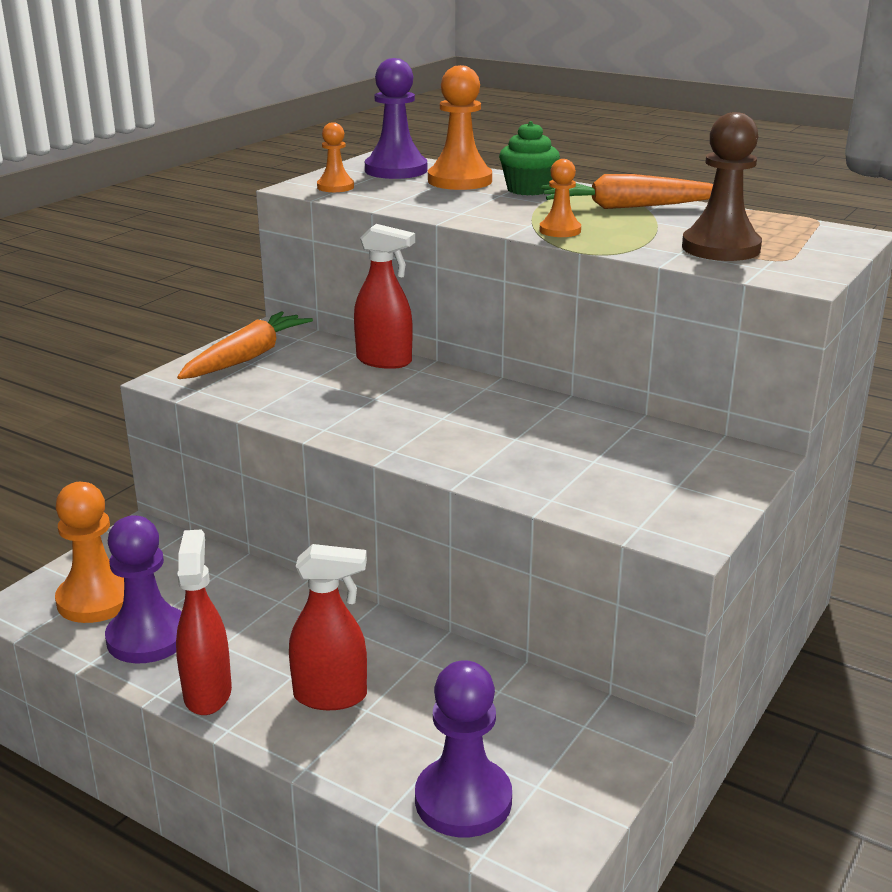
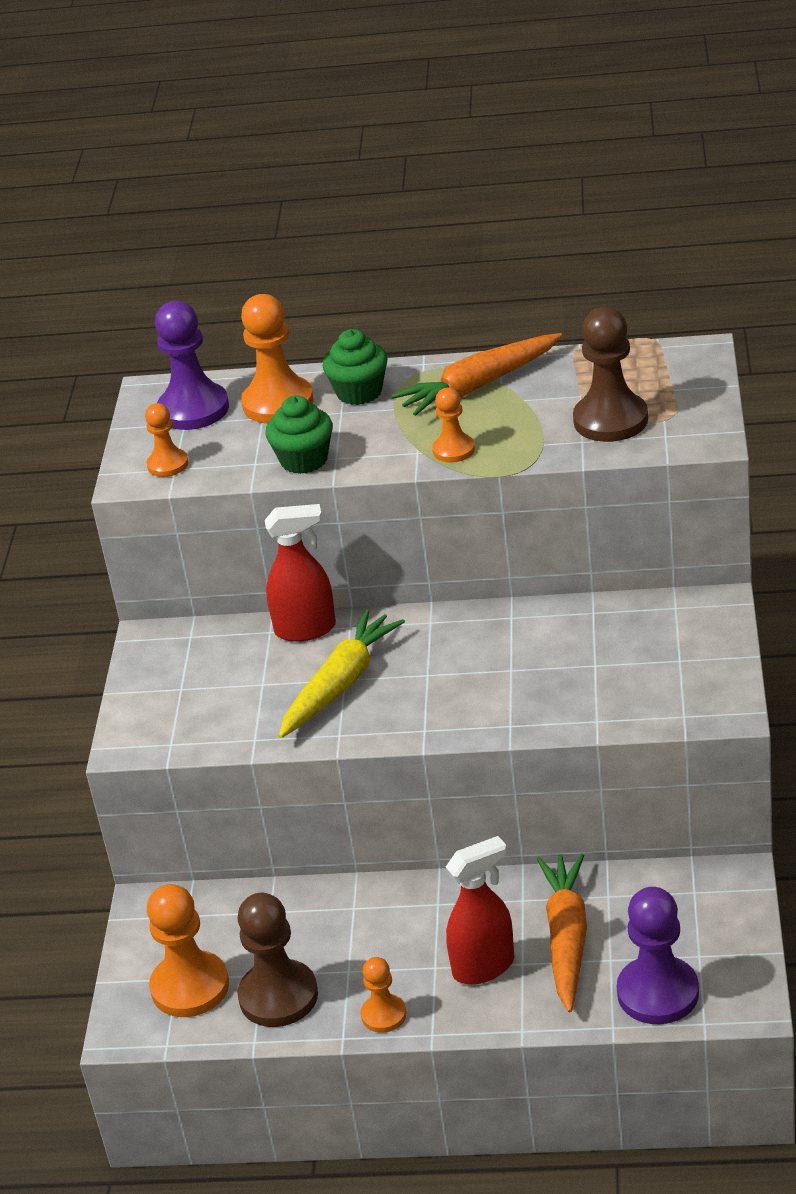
camera: 25 degrees left, 10 degrees up
(148, 638) = (278, 996): purple pawn -> brown pawn
(207, 693) = (383, 1015): red spray bottle -> orange pawn
(247, 358) = (170, 684): orange carrot -> orange carrot (567, 938)
(367, 400) = (340, 684): none -> yellow carrot
(435, 208) = (304, 460): none -> green cupcake

